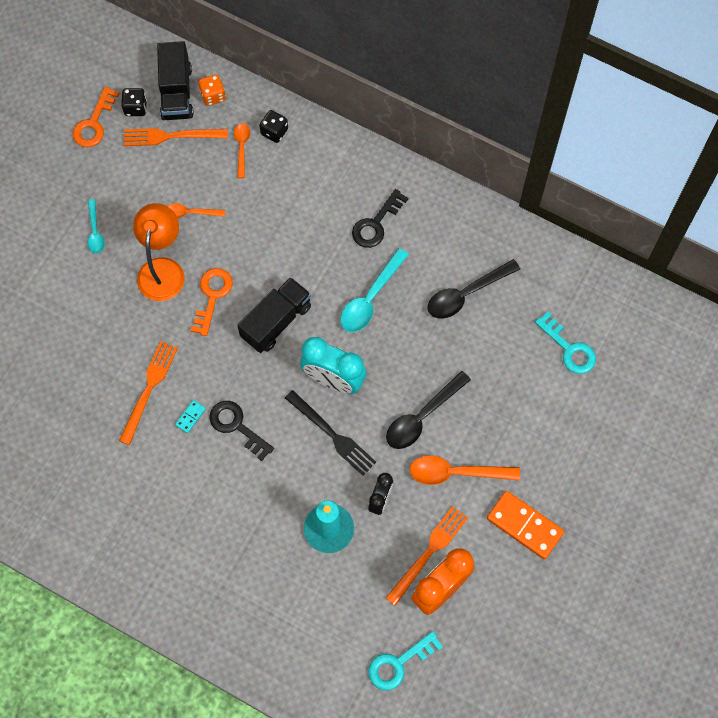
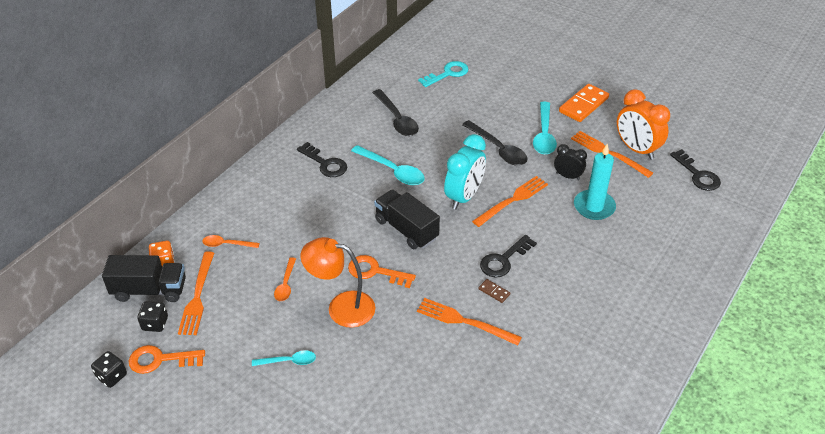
camera: 85 degrees left, 25 degrees down
(94, 123) = (160, 360): orange key -> orange key turned 150 degrees clockwise
(190, 417) = (494, 292): turquoise domino -> brown domino
(274, 132) = (217, 221): black dice -> black dice (112, 376)
(332, 435) = (512, 200): black fork -> orange fork
(399, 663) = (697, 174): turquoise key -> black key
(456, 472) = (544, 135): orange spoon -> turquoise spoon

